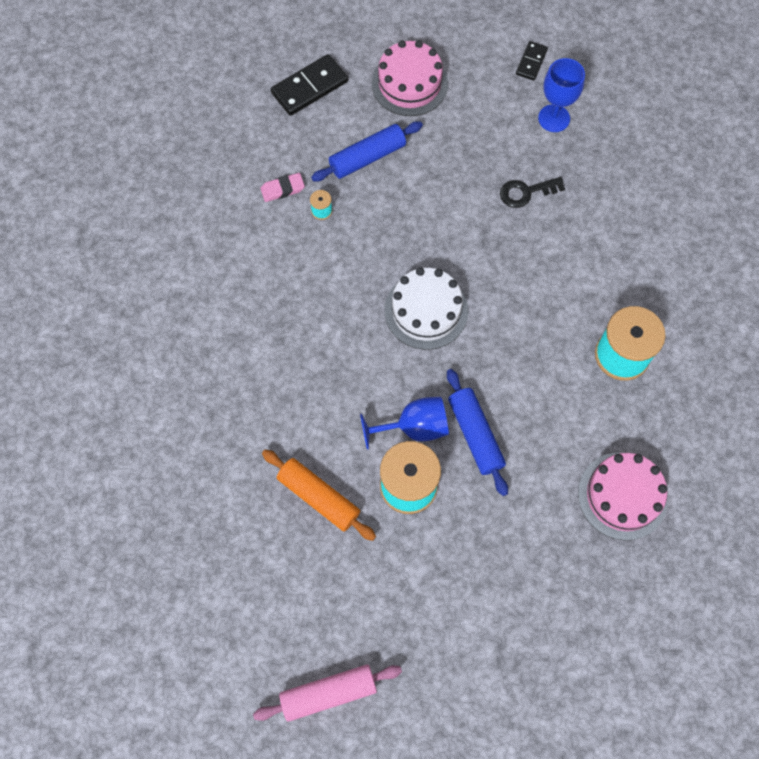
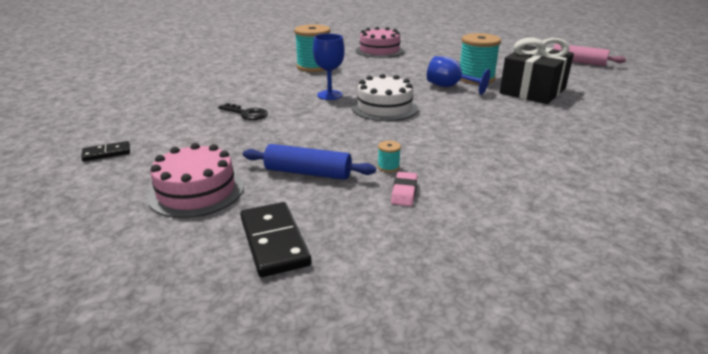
camera: 135 degrees left, 40 degrees down
(282, 189) = (404, 192): pink eraser -> pink eraser turned 75 degrees clockwise
(309, 87) = (274, 241): black domino -> black domino turned 60 degrees clockwise
(319, 497) = (532, 91): orange rolling pin -> black gift
(475, 435) = (420, 76): blue rolling pin -> none
(554, 118) = (163, 127): blue goblet -> blue goblet (329, 95)

